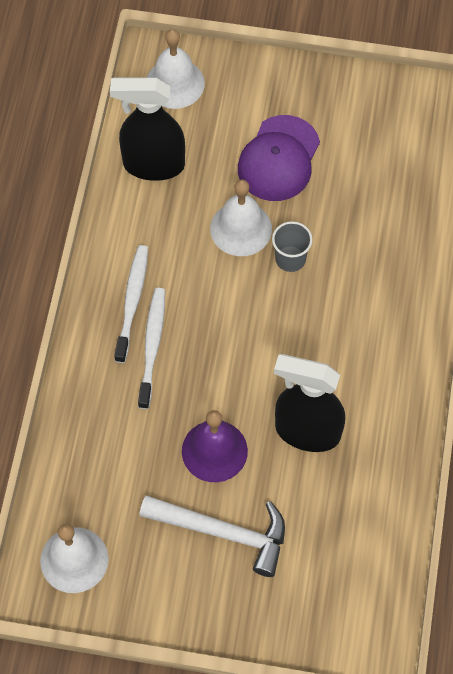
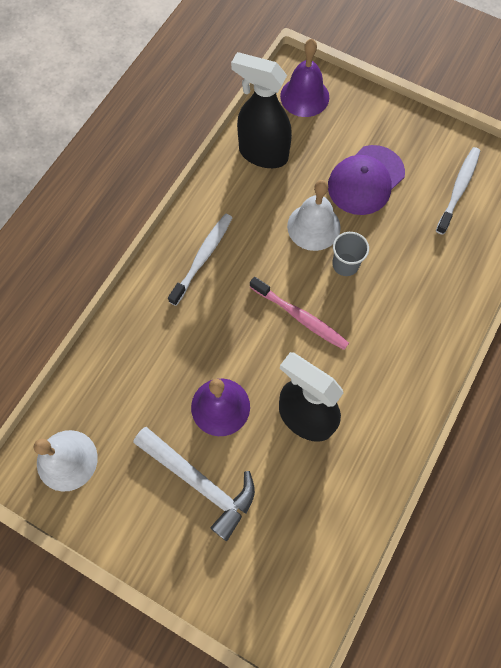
camera: 20 degrees right, 5 degrees up
(152, 346) = (204, 299): white toothbrush -> white toothbrush (458, 189)
(175, 83) = (304, 96): white bell -> purple bell
(263, 330) = (300, 317): none -> pink toothbrush

